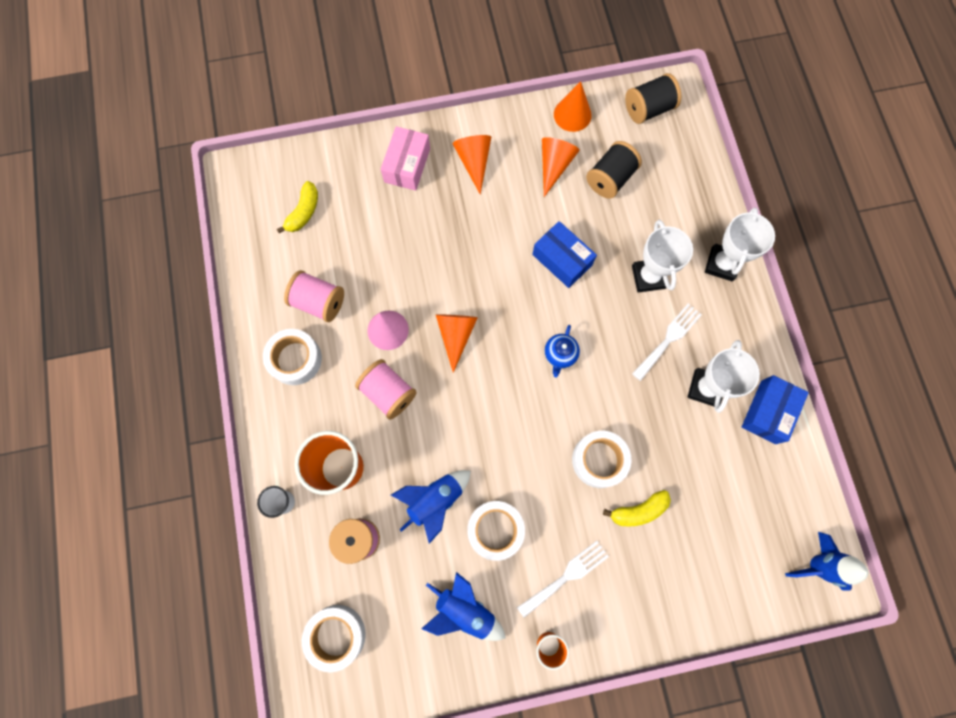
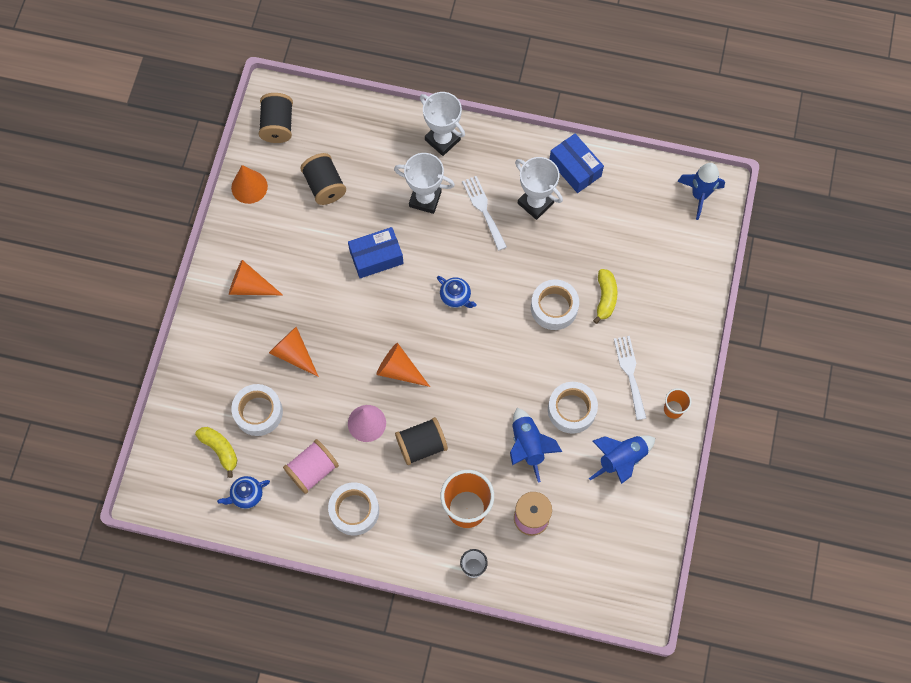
camera: 65 degrees left, 5 degrees down
(270, 255) = (246, 495): none -> blue teapot
(336, 635) = (598, 566): white tape -> white tape (258, 412)
(388, 393) = (421, 445): pink spool -> black spool
(407, 165) = (222, 343): pink box -> none
(554, 166) = (289, 224): orange cone -> orange cone (293, 353)

